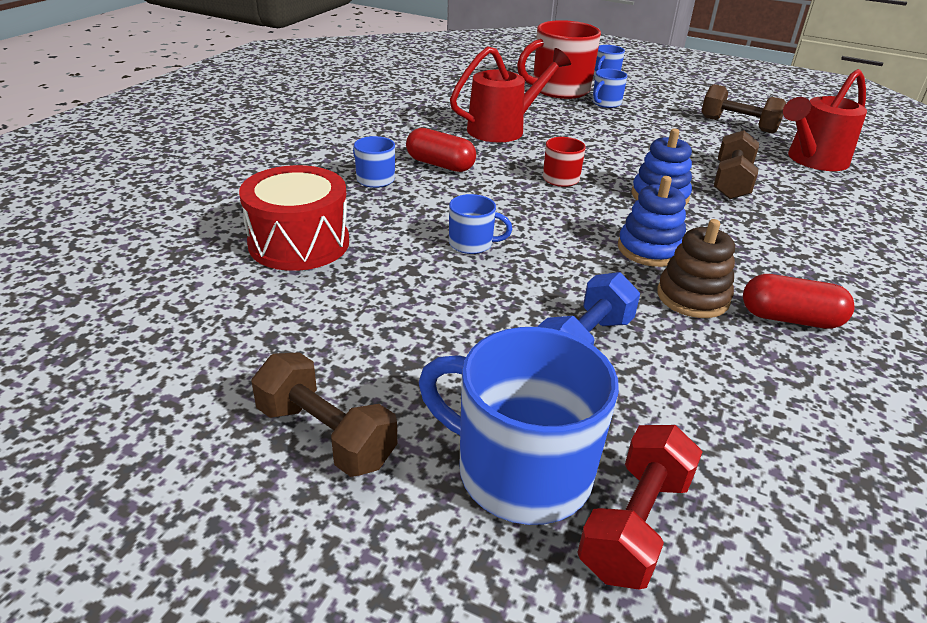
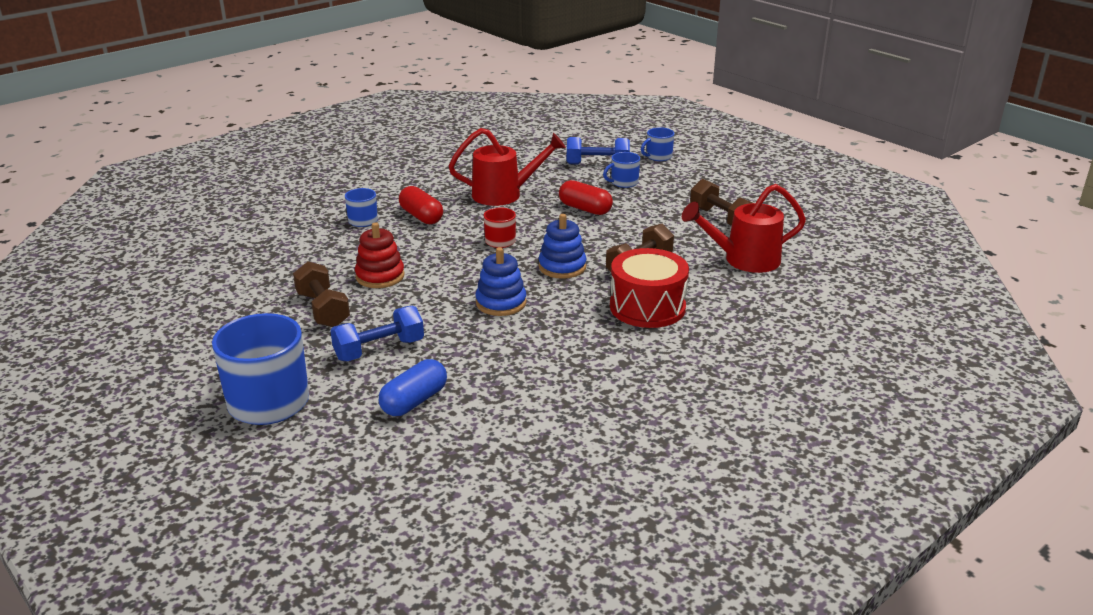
camera: 25 degrees right, 5 degrees down
(299, 243) = (270, 256): red drum -> red drum (647, 307)
(325, 435) = (187, 361): brown dumbbell -> brown dumbbell (323, 310)
(472, 244) = (380, 276): blue mug -> red stacking toy
(559, 89) = (597, 164): red mug -> blue dumbbell
(634, 524) = (298, 437): red dumbbell -> none
(692, 297) = (489, 338): brown stacking toy -> none
(716, 410) = (414, 401): none -> blue capsule
(790, 318) = (540, 365): red capsule -> red capsule (585, 209)

